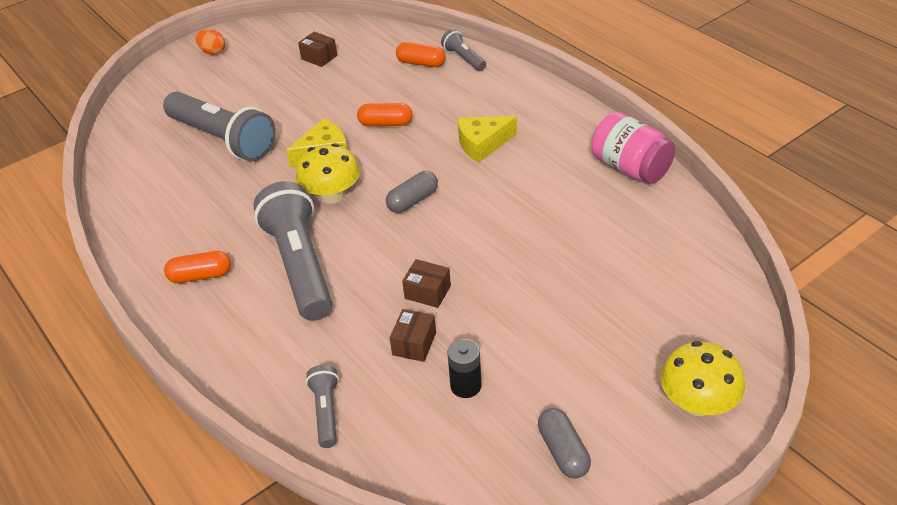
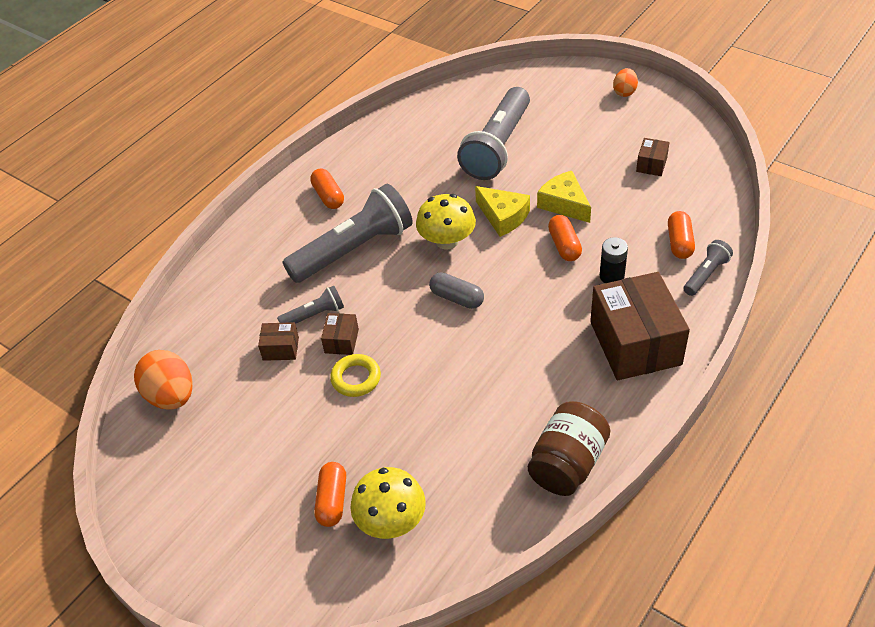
camera: 75 degrees right, 5 degrees up
(326, 412) = (204, 315): grey flashlight -> grey flashlight (314, 315)
(440, 455) = (171, 396): none -> orange egg
(466, 386) = (241, 394): black battery -> black battery (611, 276)
(482, 144) = (560, 328): yellow cheese -> yellow cheese (564, 204)
(483, 287) = (356, 378): none -> yellow ring
(519, 108) = (635, 343): none -> brown box
(563, 451) = (182, 476): grey capsule -> none
(629, 324) = (332, 500): none -> orange capsule
(630, 168) = (567, 463): pink jar -> brown jar
(697, 403) = (246, 570): yellow mushroom -> yellow mushroom (391, 520)

